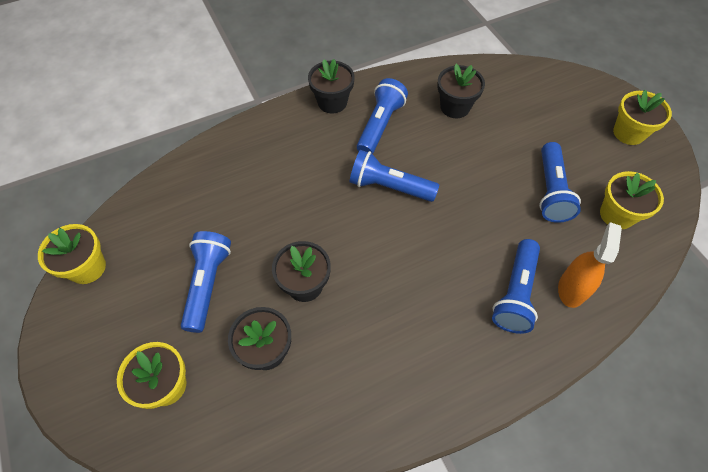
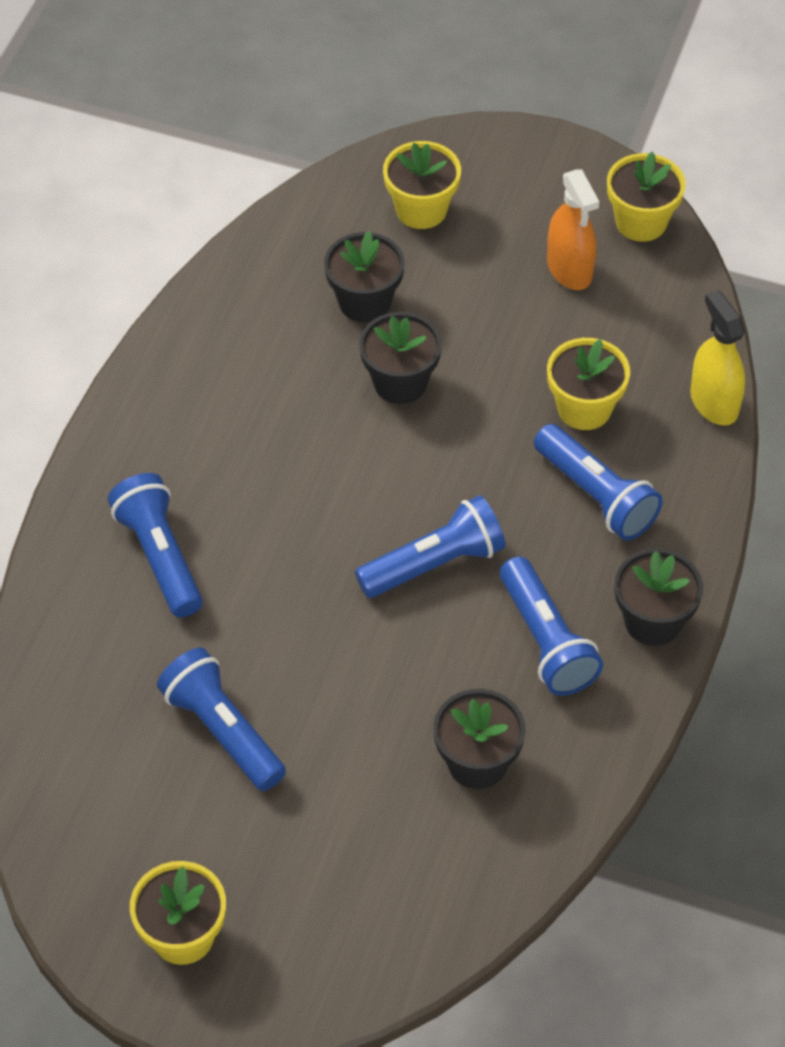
camera: 135 degrees right, 5 degrees down
(193, 157) = (714, 402): none -> yellow spray bottle
(208, 284) = (500, 304): blue flashlight -> blue flashlight (596, 496)
(572, 288) = (98, 614): orange spray bottle -> orange spray bottle (569, 269)
(617, 215) = (108, 766): yellow flower pot -> yellow flower pot (584, 408)

